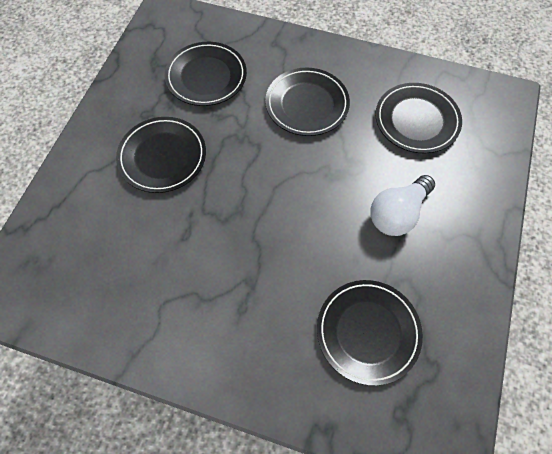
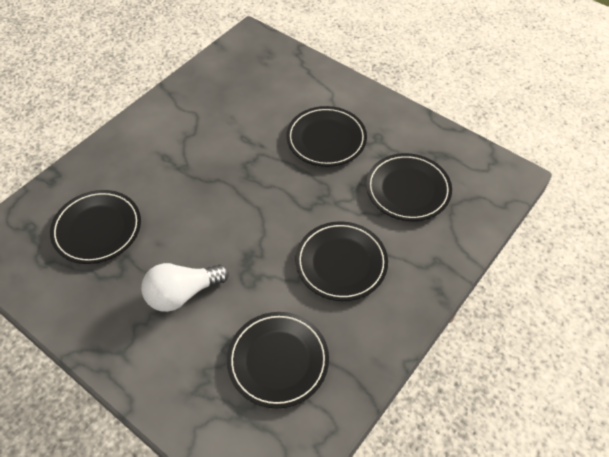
camera: 110 degrees right, 10 degrees down
(397, 214) = (182, 294): white light bulb -> white light bulb turned 90 degrees counterclockwise

